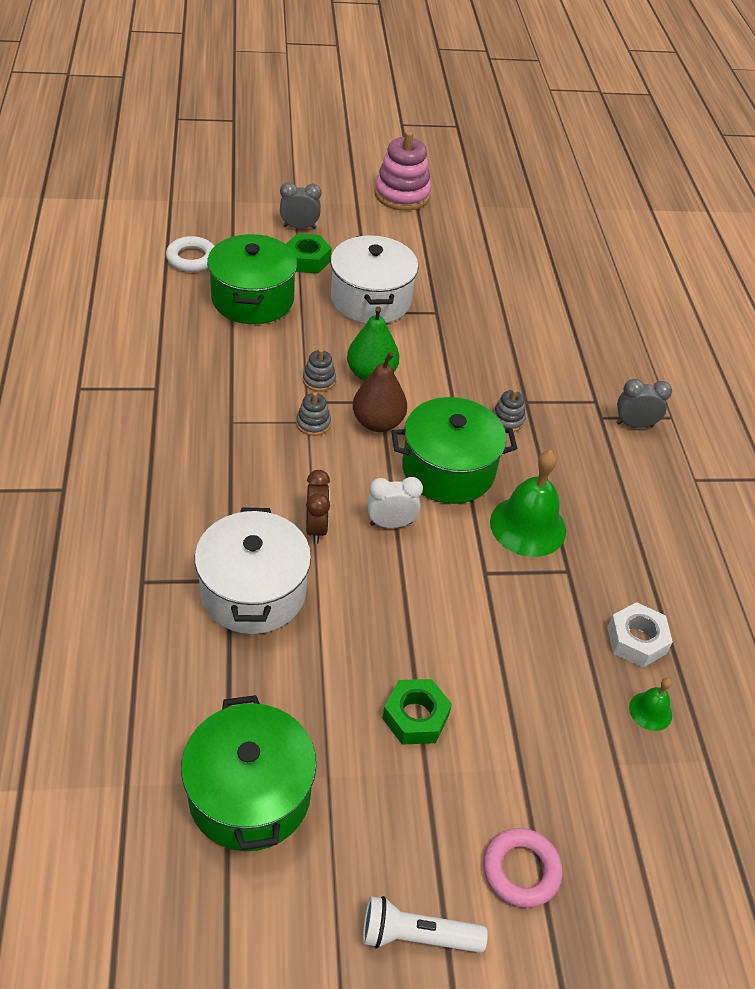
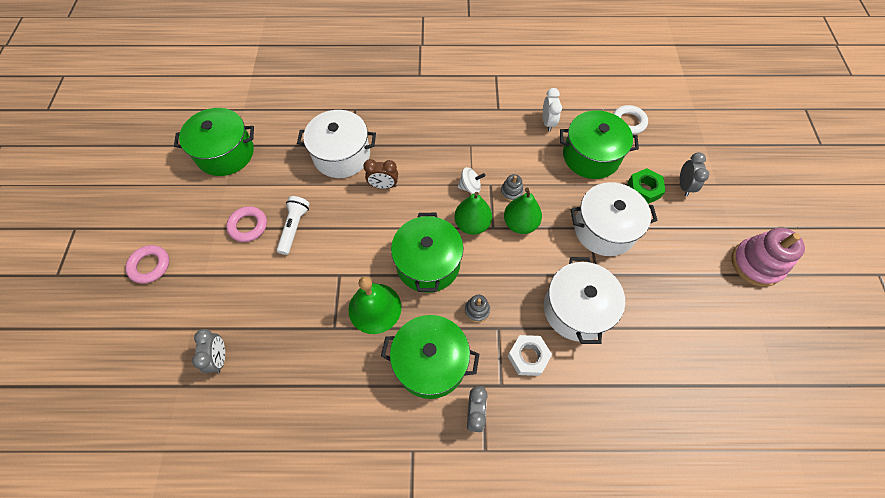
camera: 100 degrees right, 15 degrees up
(313, 423) = (470, 187): grey stacking toy -> white spinning top
(378, 422) = (472, 224): brown pear -> green pear
(391, 523) = (383, 225): white clock -> white clock (548, 122)
(415, 717) = (248, 226): green nut -> pink ring
(417, 935) = (137, 216): white flashlight -> white flashlight (294, 228)
(486, 333) = (576, 309): none -> white pot
(587, 464) = (430, 362): none -> green pot
(636, 640) = (272, 362): white nut -> white nut (528, 357)
(650, 711) = (220, 358): green bell -> grey clock

